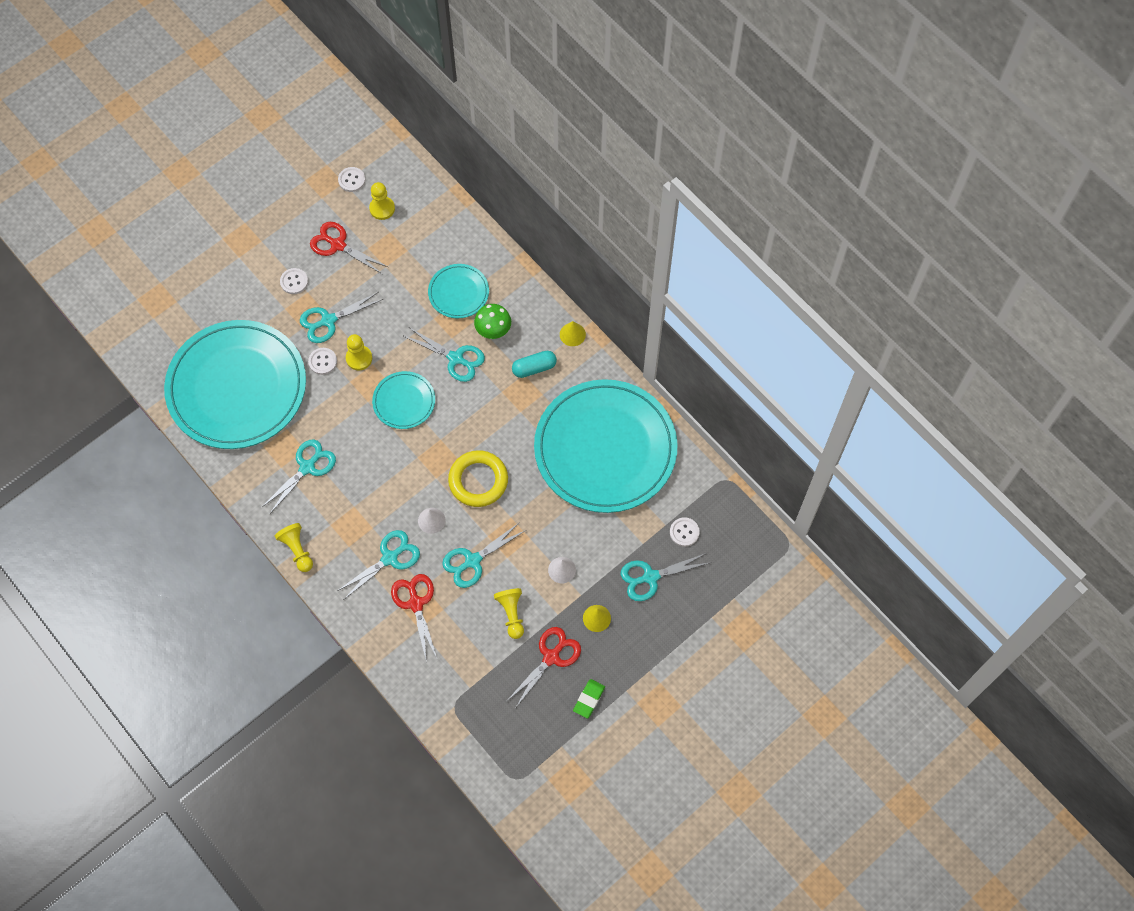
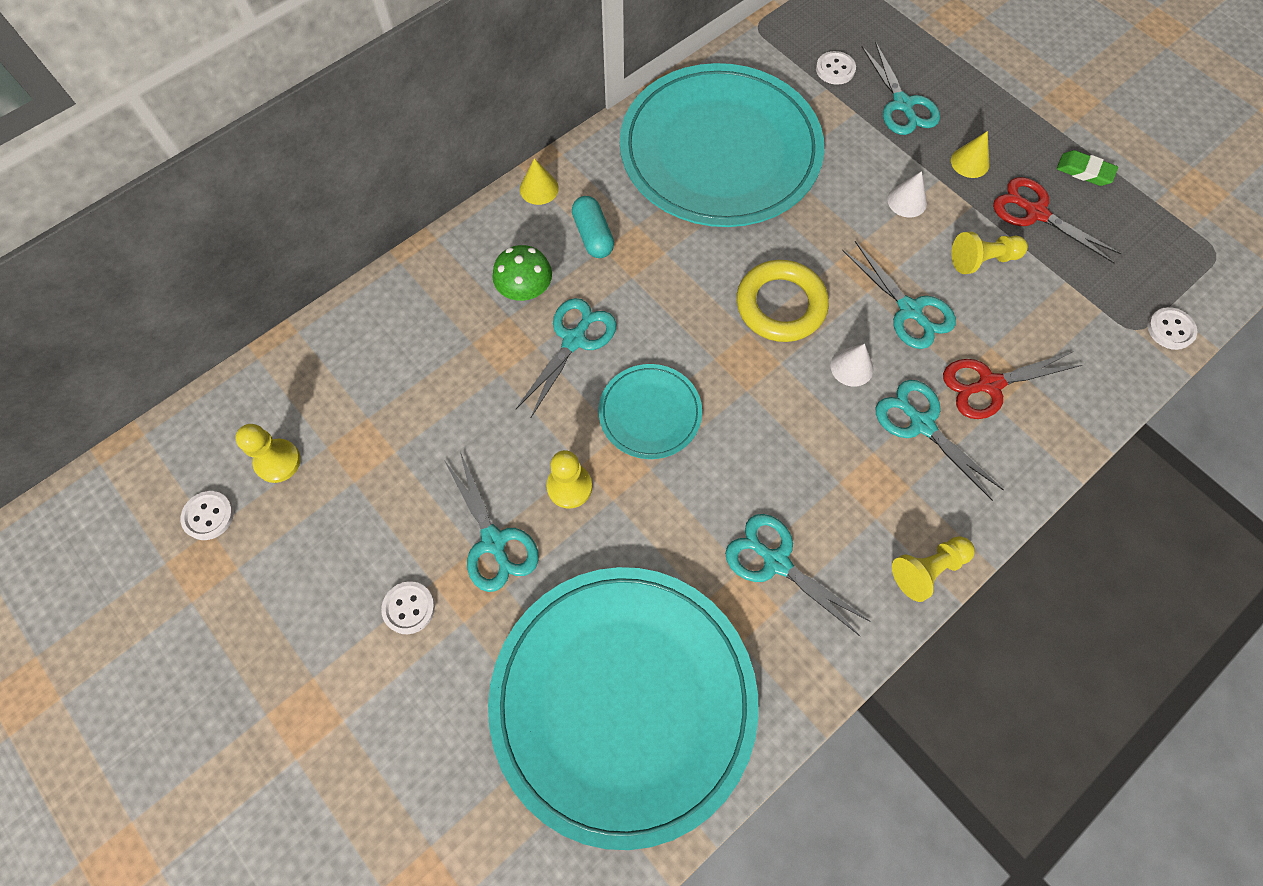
camera: 90 degrees left, 0 degrees up
(323, 361) = (574, 547): white button -> white button (1170, 329)
(337, 245) = (341, 534): red scissors -> none
(458, 292) = (456, 339): turquoise plate -> none

